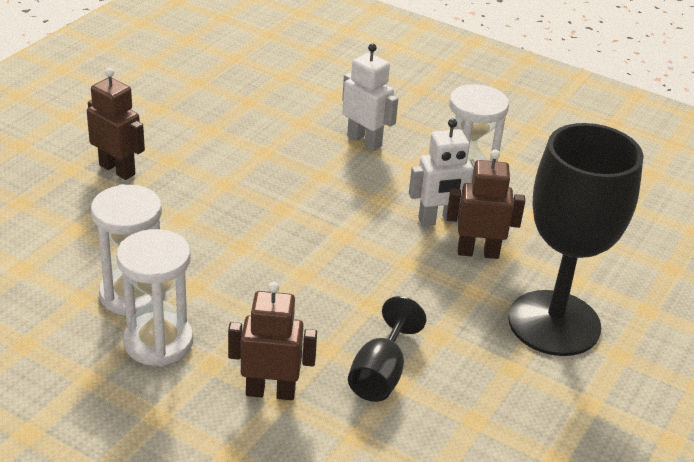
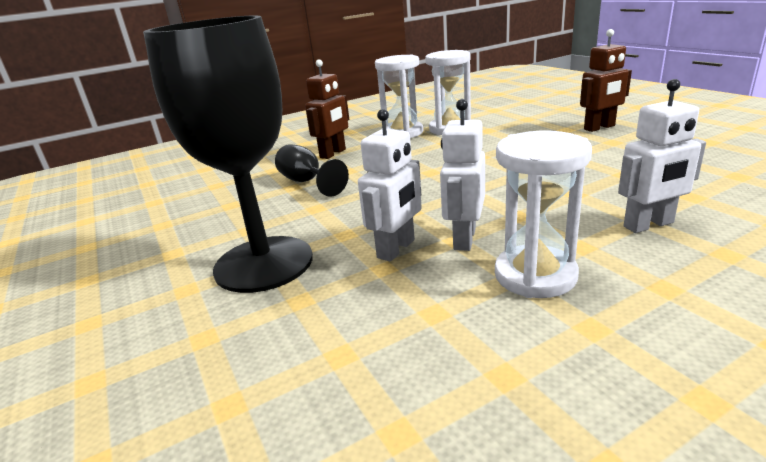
camera: 125 degrees right, 10 degrees down
(478, 252) = (396, 249): brown robot -> white robot

